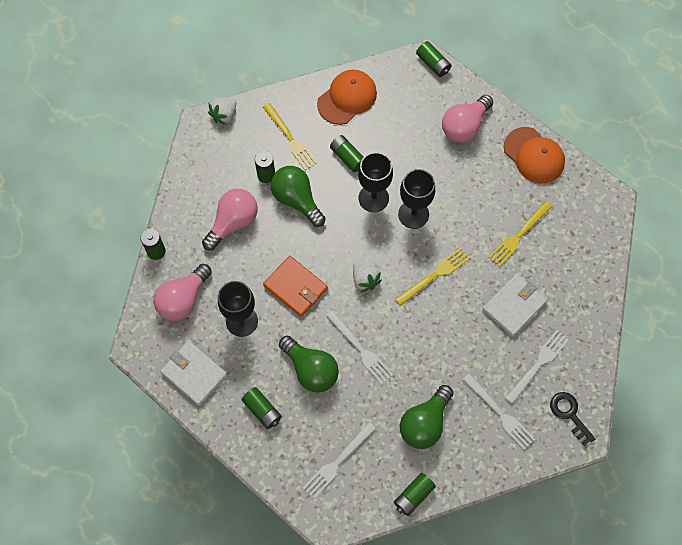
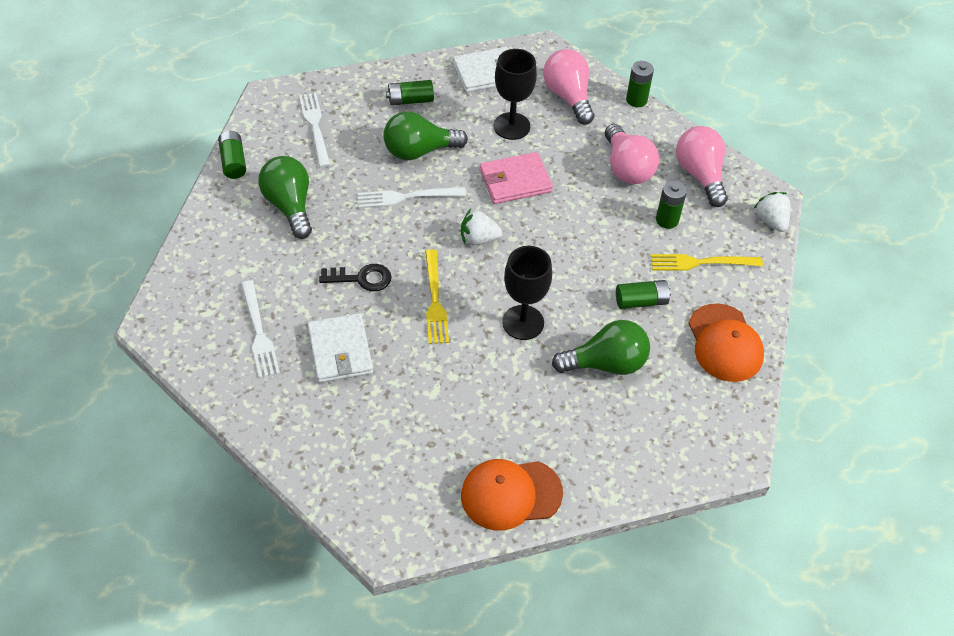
camera: 120 degrees right, 15 degrees down
(295, 287) = (515, 181): orange wallet -> pink wallet
(297, 200) = (617, 230): green light bulb -> green light bulb (606, 363)
(373, 198) = (570, 297): black goblet -> none
(433, 64) = (723, 463): green battery -> none
(464, 126) = (605, 442): pink light bulb -> pink light bulb (700, 175)
(500, 413) = (242, 269): white fork -> none
(518, 235) = (418, 408): yellow fork -> none
(569, 414) = (185, 327): black key -> black key (362, 278)

